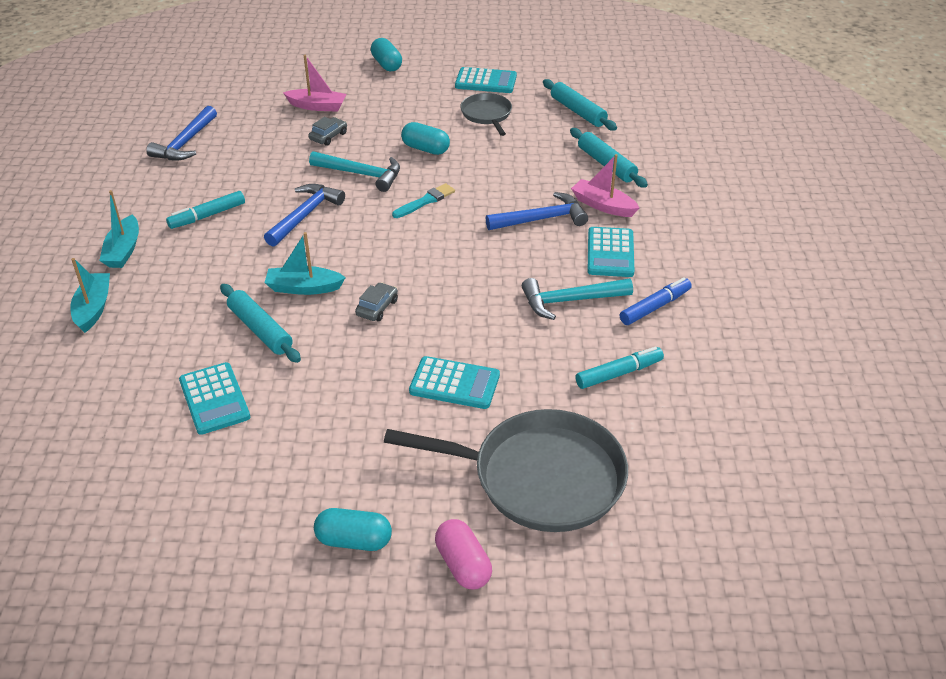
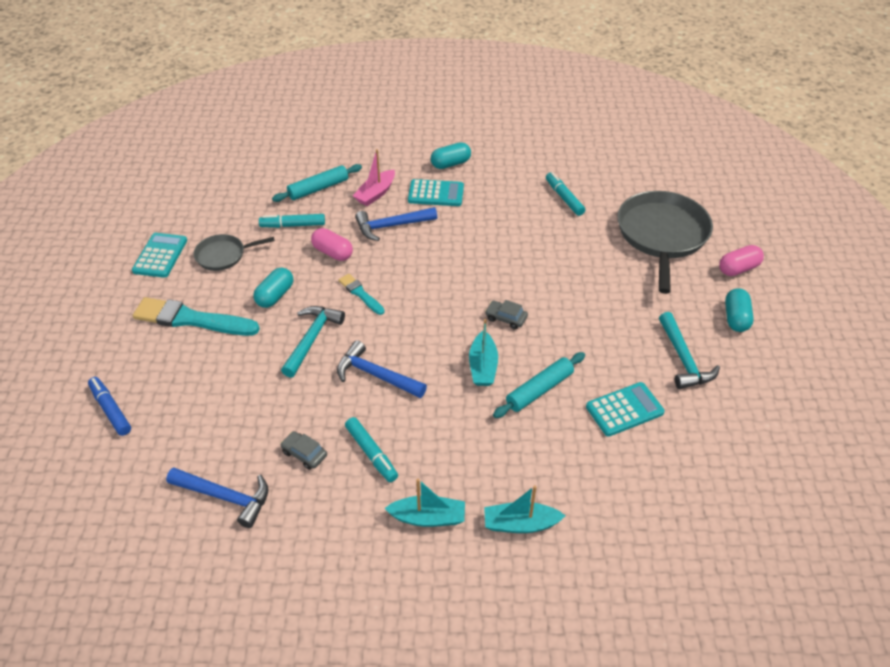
camera: 90 degrees left, 5 degrees up
(317, 106) = (173, 383): pink boat -> none
(328, 136) = (237, 369): grey car -> grey car (304, 454)
(386, 64) = (98, 330): turquoise capsule -> turquoise capsule (450, 164)
(396, 107) = (191, 319): none -> turquoise brush
(454, 383) = (585, 273): turquoise calculator -> none
(493, 180) = (333, 252): none -> pink capsule
(538, 152) = (293, 225): none -> turquoise marker
(541, 219) = (391, 226): blue hammer -> blue hammer turned 90 degrees counterclockwise
(570, 301) = (492, 216): turquoise hammer -> turquoise hammer (683, 359)
(578, 111) = (232, 199): turquoise rolling pin -> none
(655, 307) = (496, 178): blue marker -> blue marker (111, 409)

